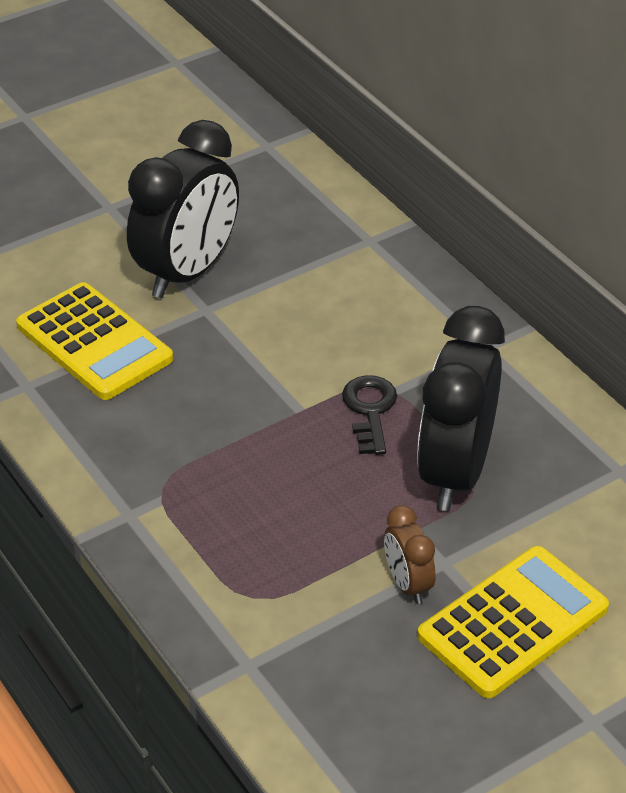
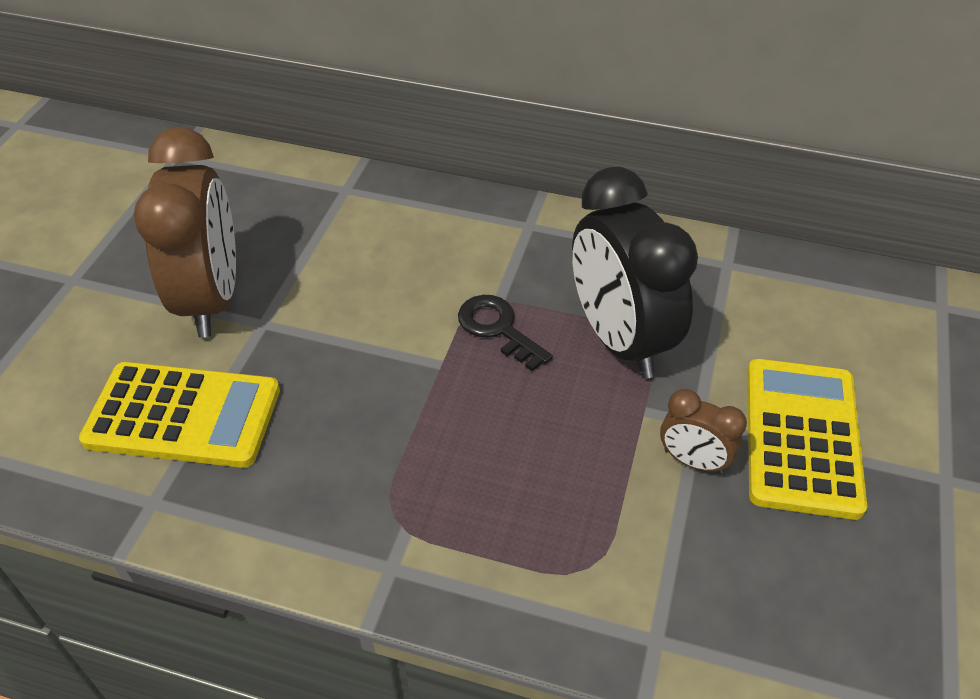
camera: 40 degrees left, 5 degrees up
(187, 272) = (211, 299): black clock -> brown clock

